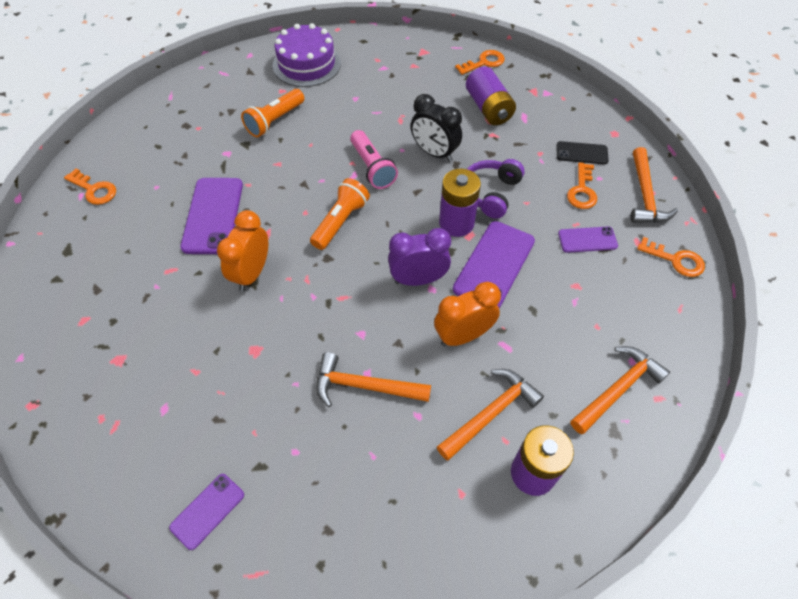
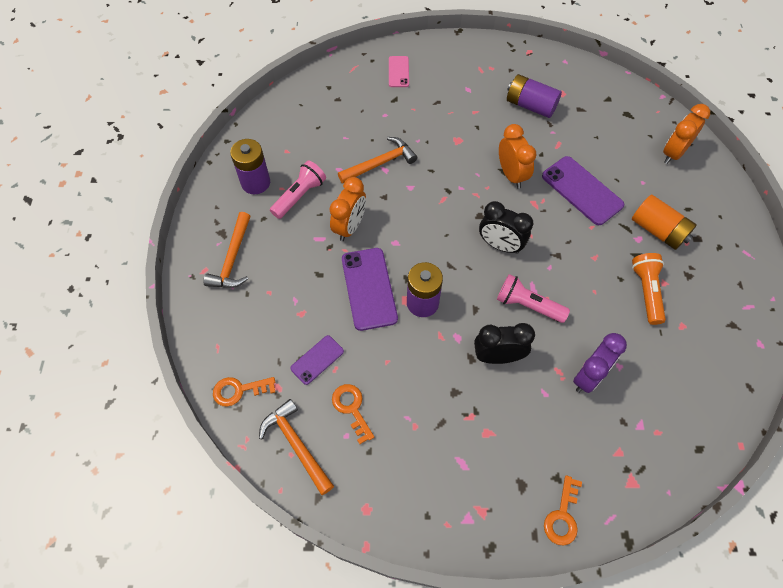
camera: 140 degrees right, 5 degrees up
(94, 190) = (673, 153): orange key -> orange clock
(204, 148) = (658, 230): none -> orange battery
(207, 511) = (398, 72): purple phone -> pink phone
(306, 64) = (704, 373): purple cake -> none
(340, 222) = (500, 245): orange flashlight -> black clock
(418, 279) = (409, 242): purple clock -> purple clock (588, 376)
(488, 108) = (501, 448): purple battery -> purple battery (530, 105)
(490, 193) = (421, 349): purple headphones -> none
(490, 413) = (299, 196): orange hammer -> pink flashlight
(581, 153) = (379, 455): black phone -> none

